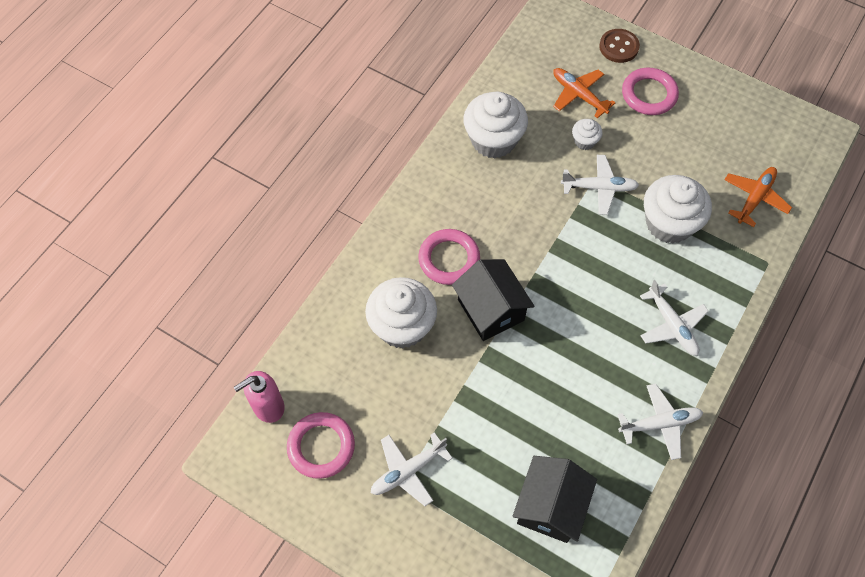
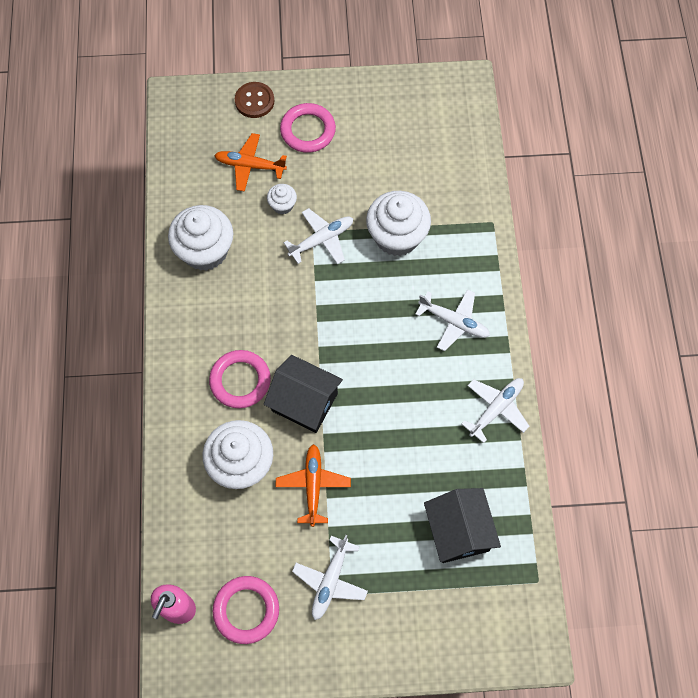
camera: 35 degrees left, 5 degrees up
(754, 198) = (449, 173): orange plane -> orange plane (313, 486)

